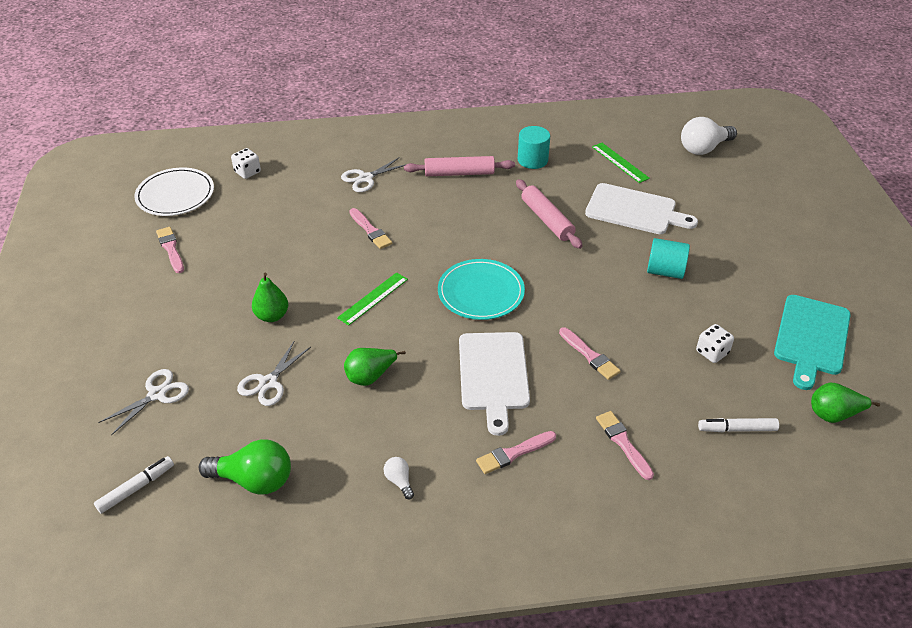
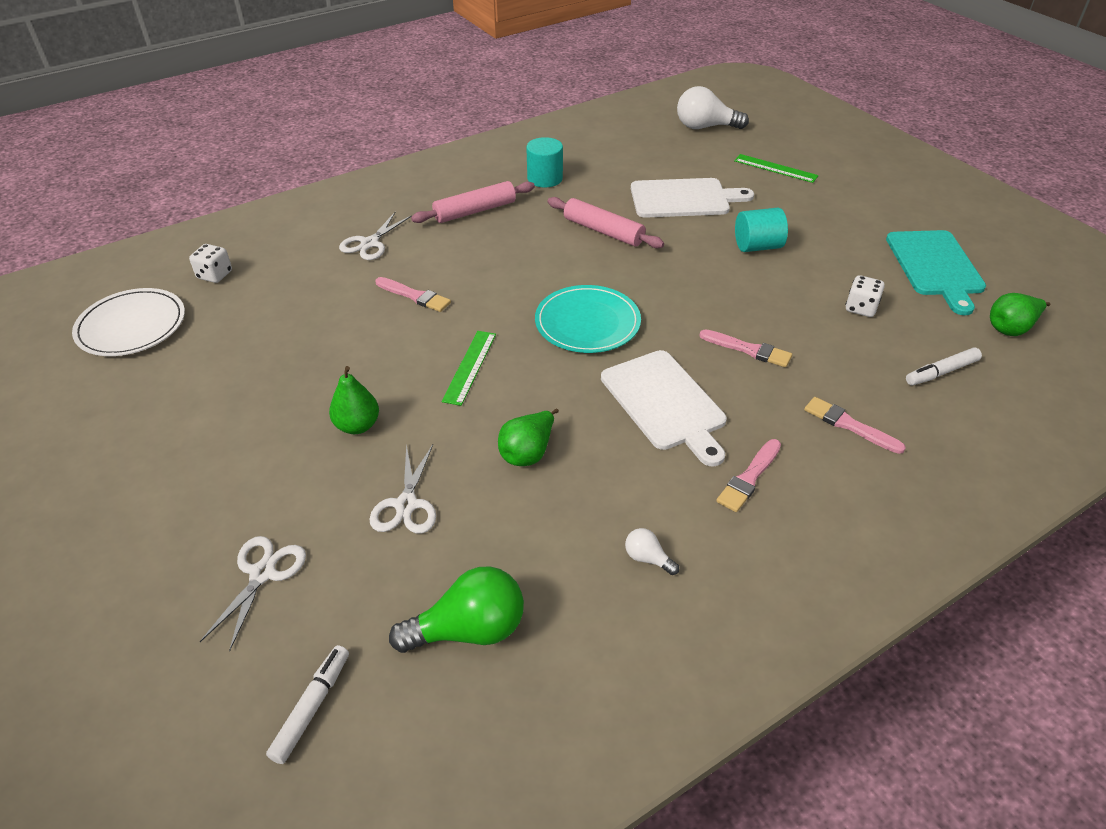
camera: 25 degrees left, 0 degrees up
(171, 249) = (166, 390): pink brush -> none
(620, 162) = (635, 159): green ruler -> green ruler (775, 168)
(703, 148) = (705, 127): white light bulb -> white light bulb turned 60 degrees clockwise

